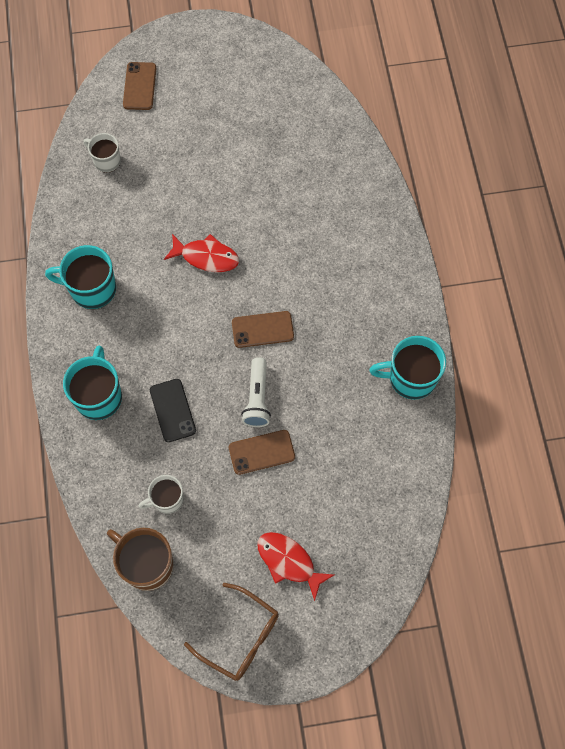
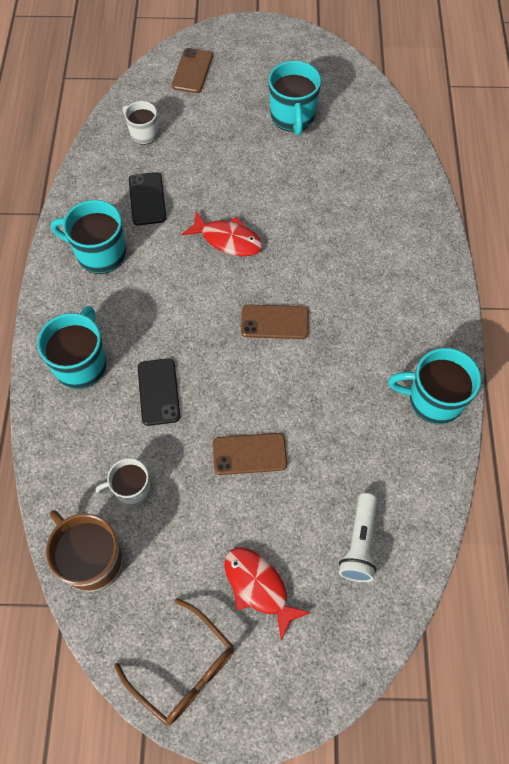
camera: 10 degrees right, 5 degrees down
(124, 228) = (147, 199): none -> black phone
(244, 122) = (292, 117): none -> turquoise mug
(257, 398) = (255, 394): white flashlight -> white flashlight (359, 543)

